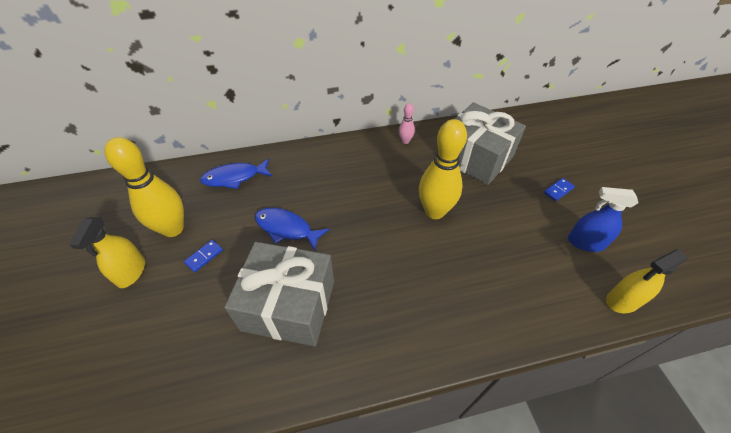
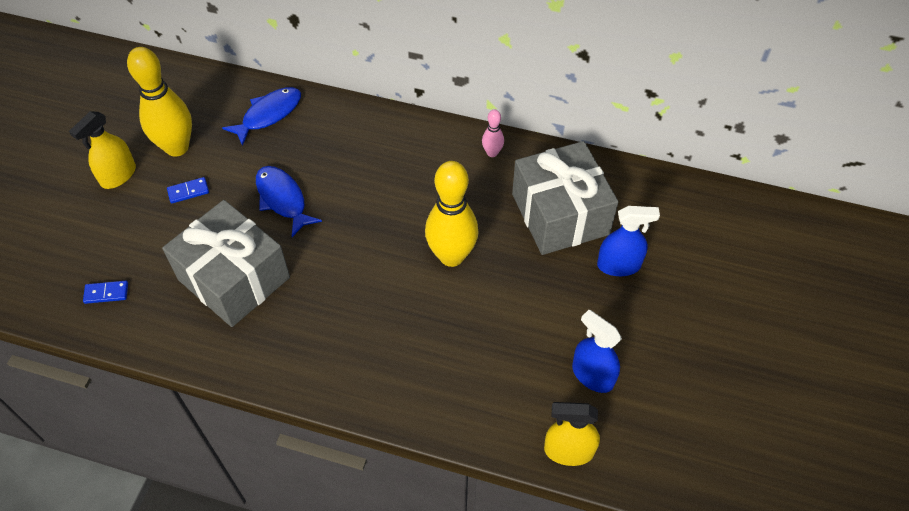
camera: 30 degrees right, 5 degrees up
(234, 177) = (268, 115): blue fish -> blue fish turned 120 degrees clockwise
(534, 171) = (618, 265): none -> blue spray bottle
(558, 190) = (623, 303): blue domino -> blue domino (106, 293)

